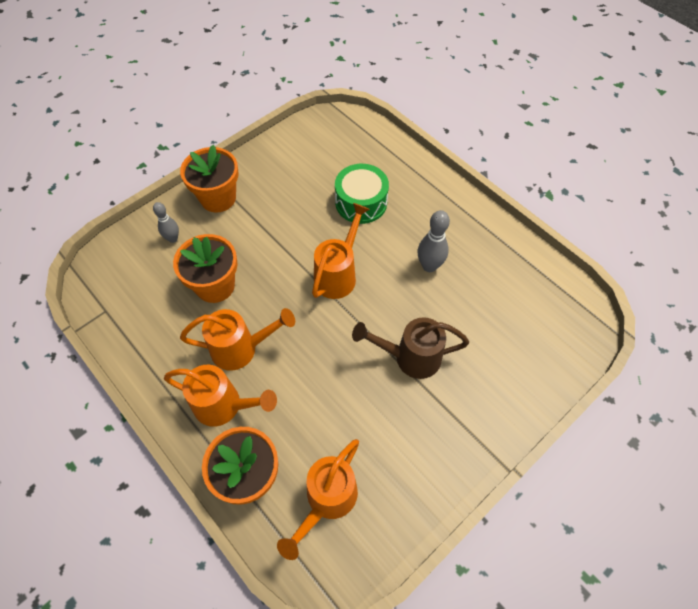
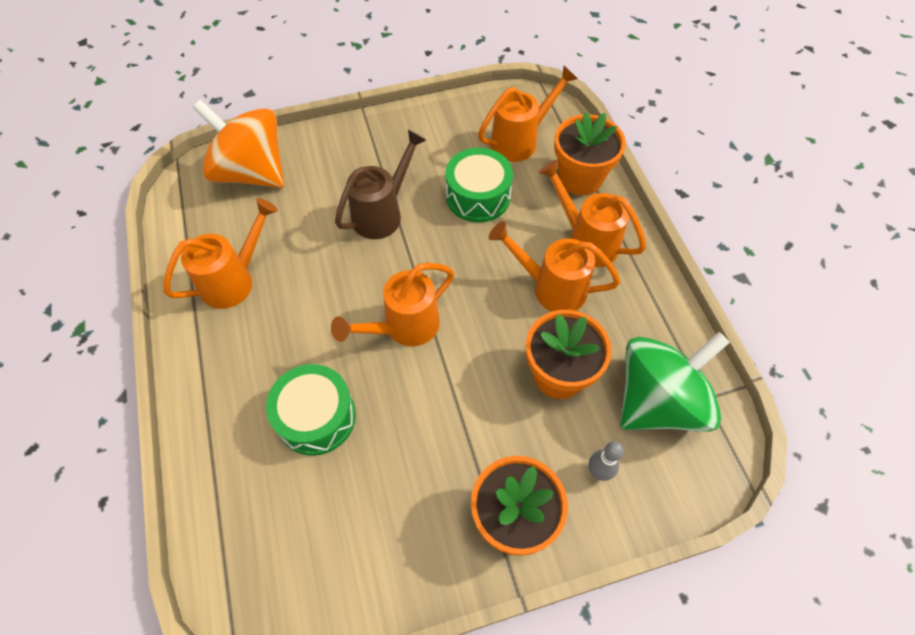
camera: 155 degrees left, 0 degrees up
(140, 295) = (658, 401): none -> green spinning top
(338, 411) = (478, 196): none -> green drum
(410, 357) = (382, 213): brown watering can -> brown watering can turned 75 degrees counterclockwise
(429, 266) = (295, 294): grey bowling pin -> none
(479, 258) = (234, 280): none -> orange watering can
(546, 349) = (251, 172): none -> orange spinning top

